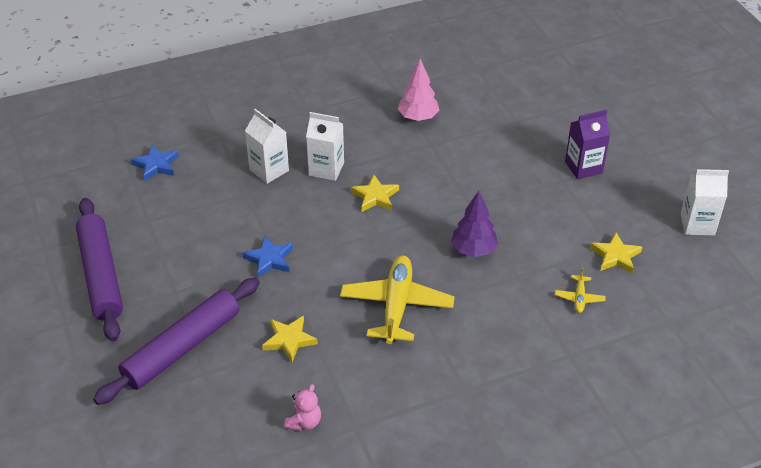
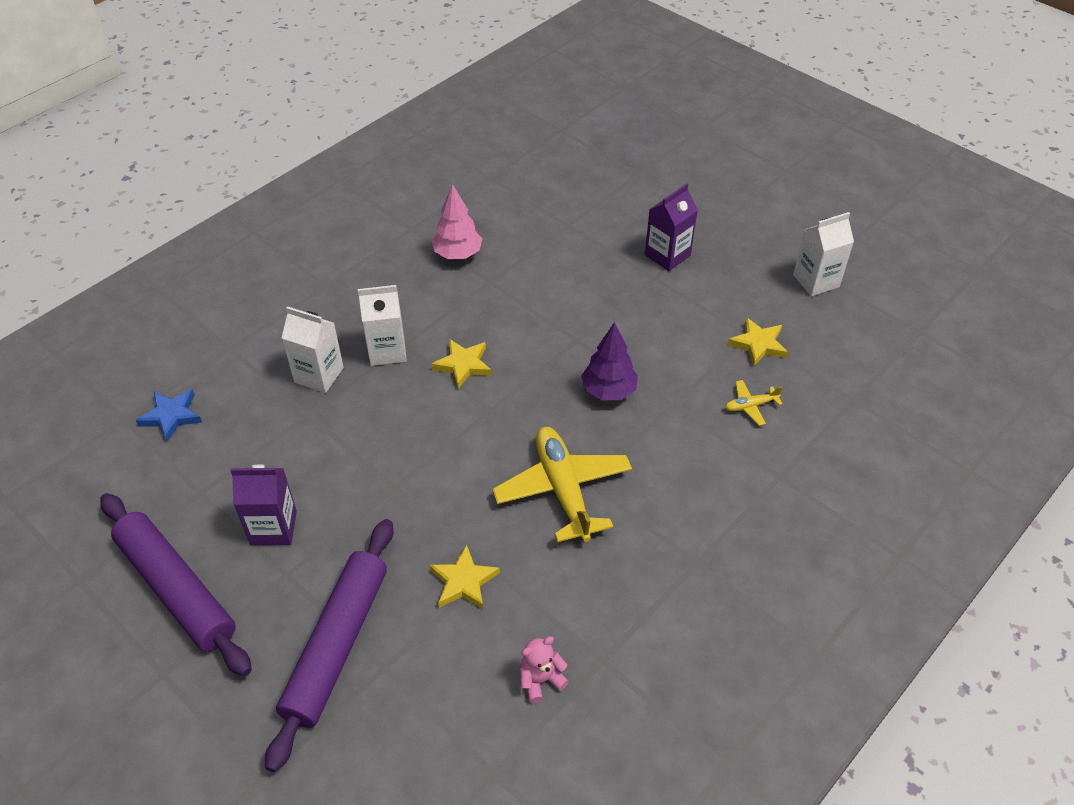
camera: 25 degrees left, 5 degrees up
(182, 259) = (273, 527): none -> purple carton
(269, 259) = (382, 487): blue star -> none
(304, 422) = (540, 680): pink teddy bear -> pink teddy bear turned 120 degrees counterclockwise
(579, 298) = (750, 406): yellow plane -> yellow plane turned 90 degrees clockwise

